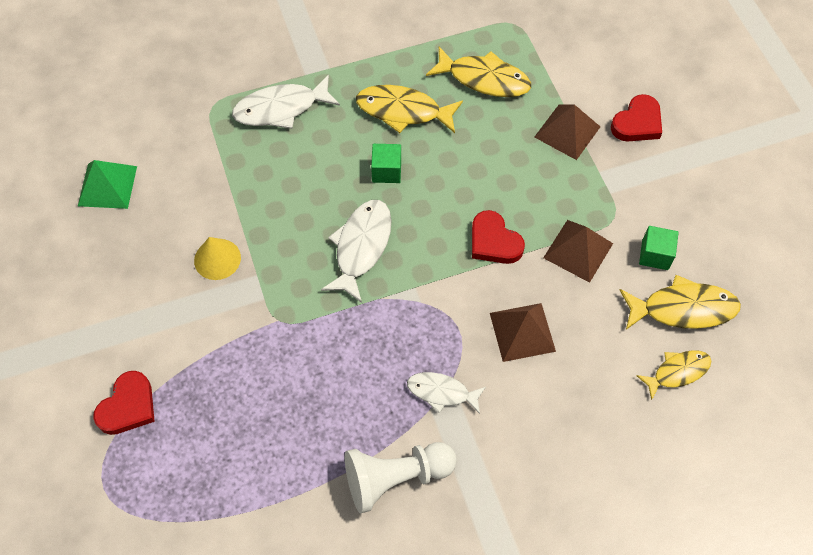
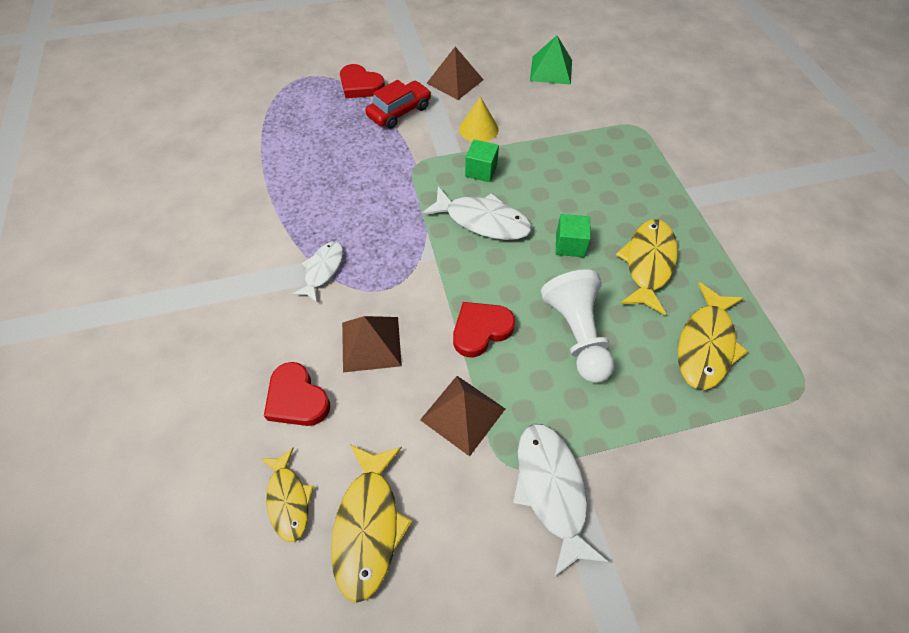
camera: 95 degrees right, 5 degrees down
(184, 350) = (399, 112): none -> red car
(281, 108) = (640, 170): white fish -> white fish (551, 490)
(395, 478) = (255, 232): white pawn -> white pawn (577, 334)
(567, 131) = (635, 428): brown pyramid -> brown pyramid (455, 81)
(637, 123) = (658, 525): red heart -> red heart (297, 399)
(655, 255) = (448, 505): green cube -> green cube (481, 171)

